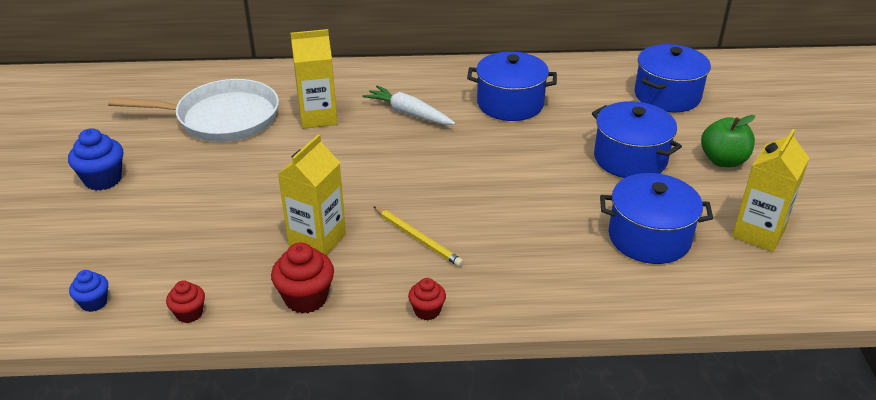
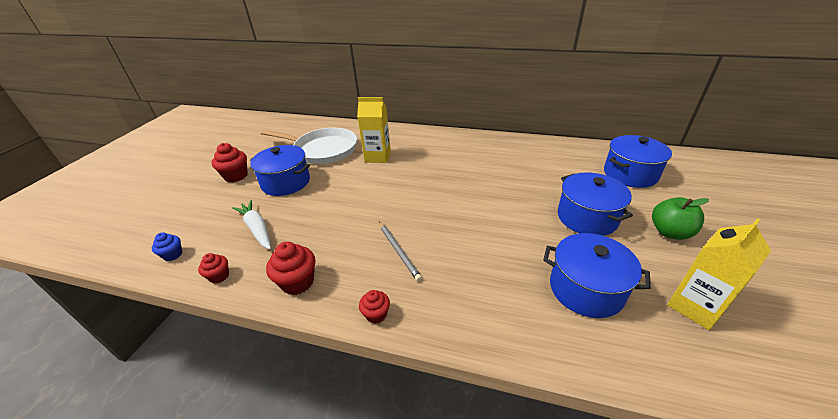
camera: 20 degrees right, 0 degrees up
(103, 179) = (236, 176): blue cupcake -> red cupcake
(317, 240) = (331, 238): yellow carton -> none
(408, 113) = (435, 162): white carrot -> white carrot (257, 229)
(418, 238) = (399, 251): yellow pencil -> grey pencil
(510, 104) = (507, 164): blue pot -> blue pot (286, 182)

